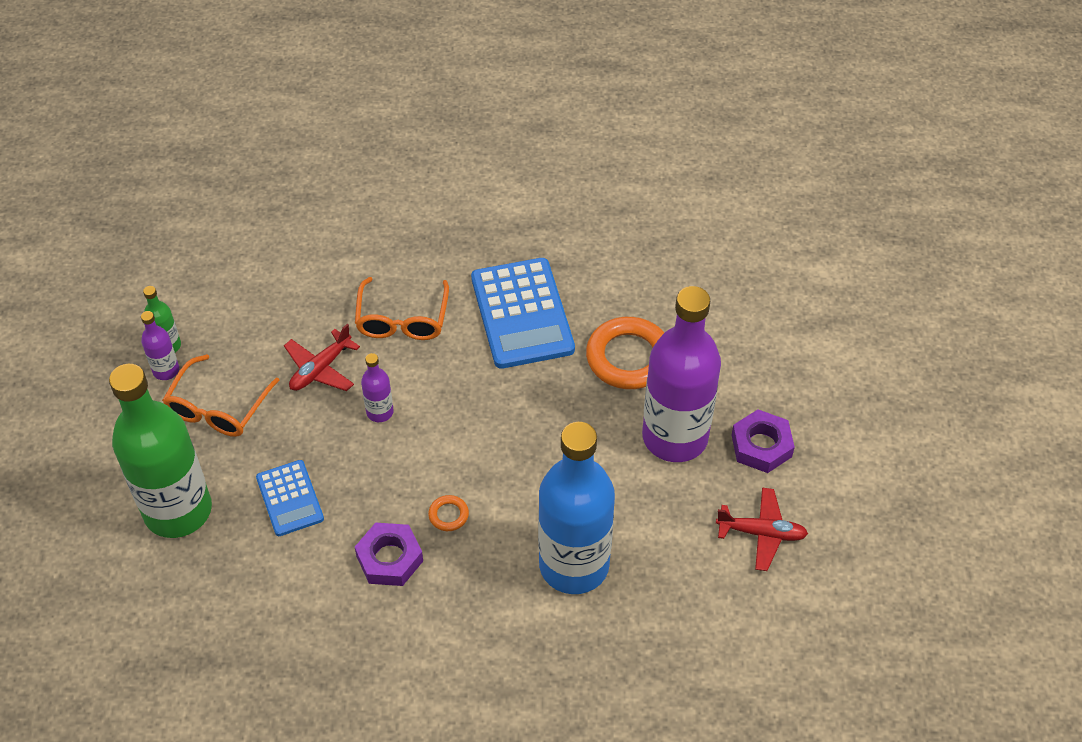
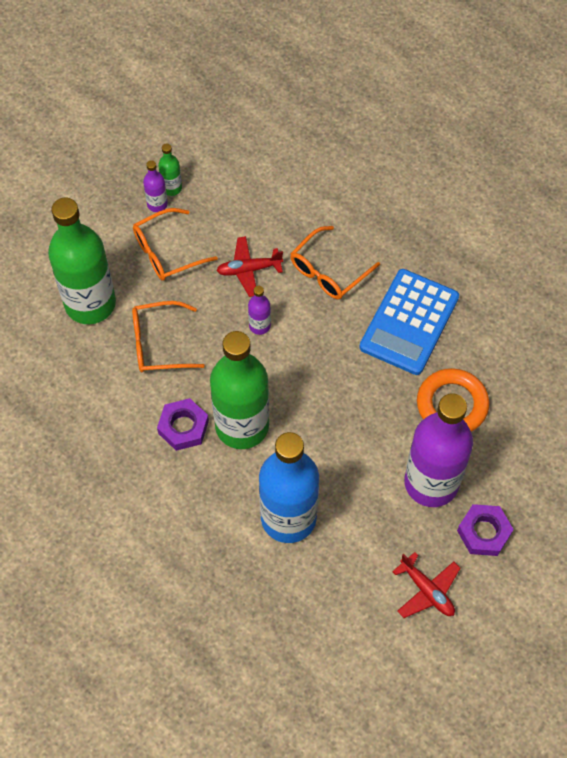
camera: 40 degrees right, 10 degrees up
(289, 498) = (159, 343): blue calculator -> orange glasses
(448, 515) = (242, 426): orange ring -> green bottle

